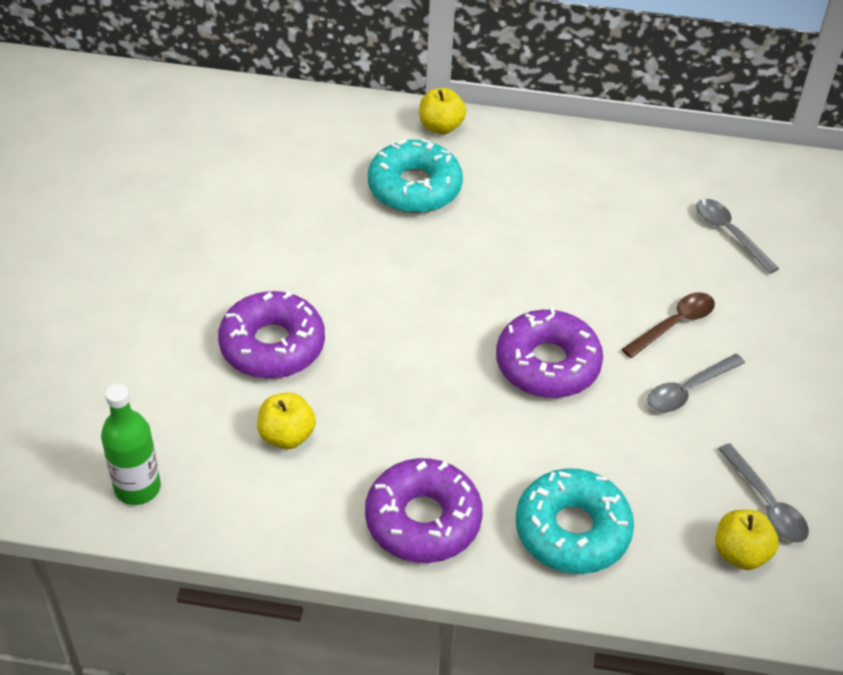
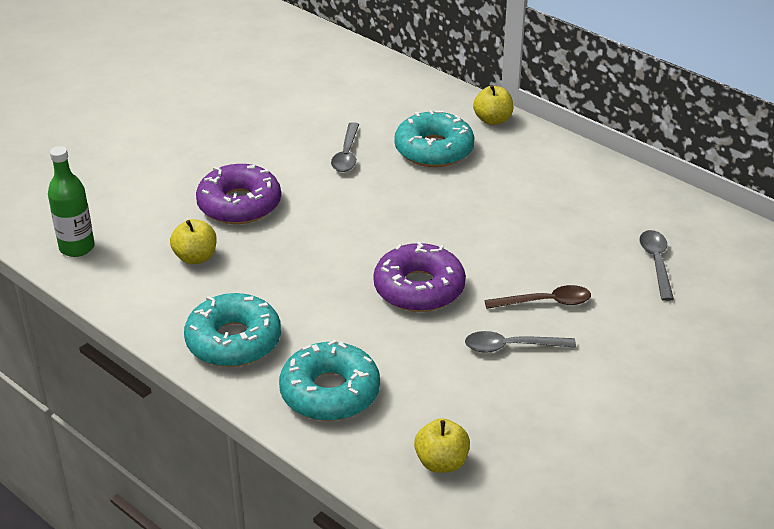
camera: 35 degrees right, 10 degrees down
(423, 520) = (233, 341): purple donut -> turquoise donut
(766, 503) = (496, 441): grey spoon -> grey spoon (346, 154)

